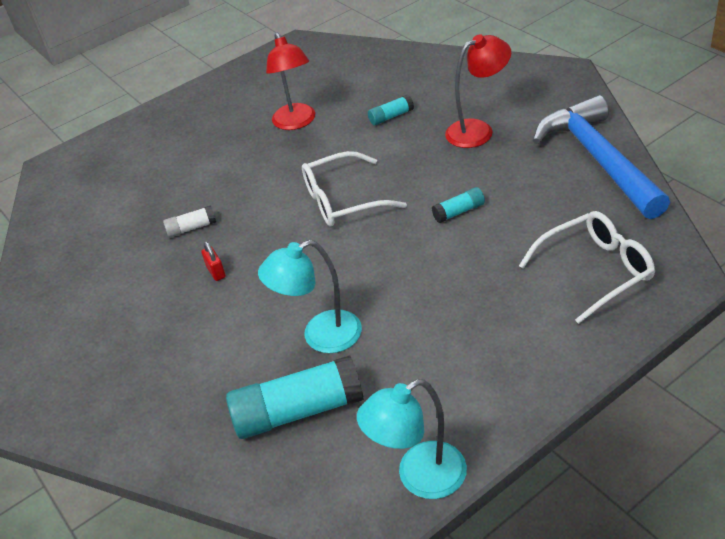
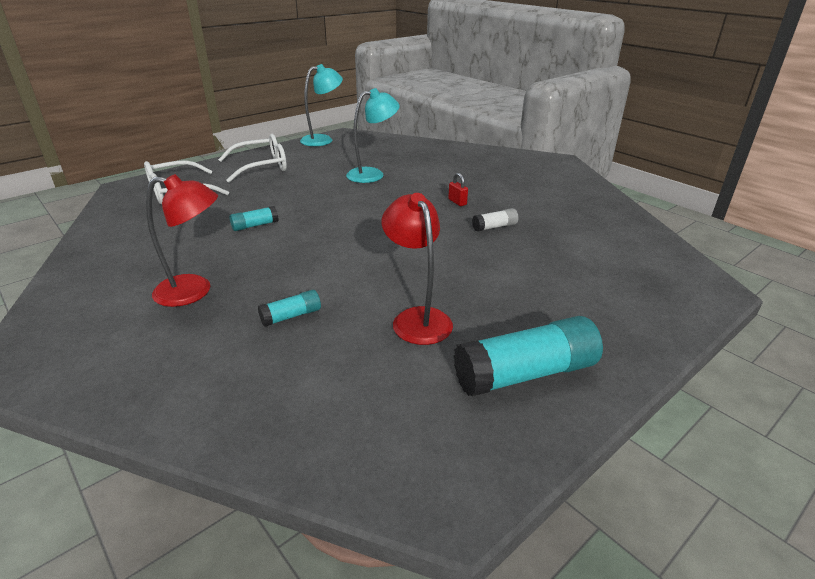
camera: 170 degrees right, 10 degrees down
(298, 411) = (383, 154): turquoise glue stick -> turquoise glue stick (525, 374)
(342, 200) = (357, 238): white glasses -> white glasses (262, 167)
(478, 130) = (194, 291): red lamp -> red lamp turned 150 degrees counterclockwise
(598, 159) = (98, 255): blue hammer -> none

